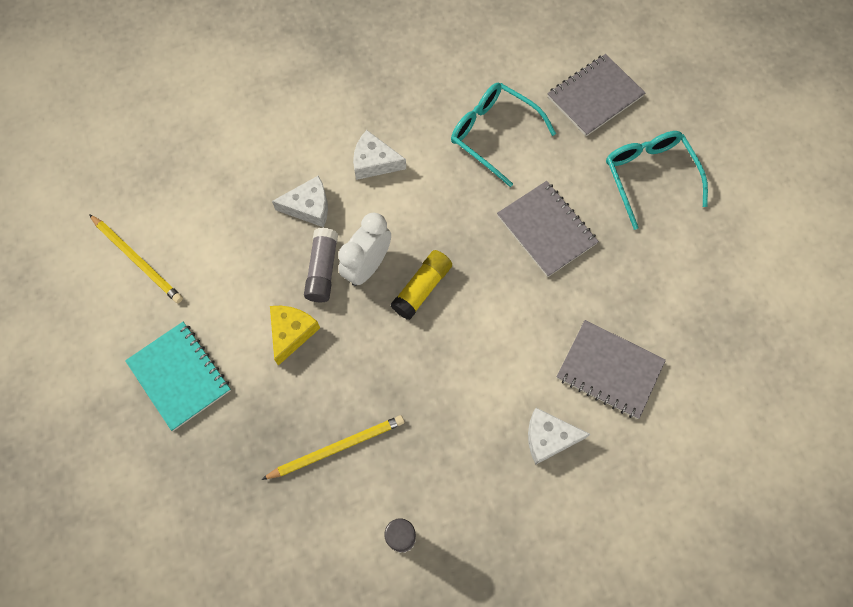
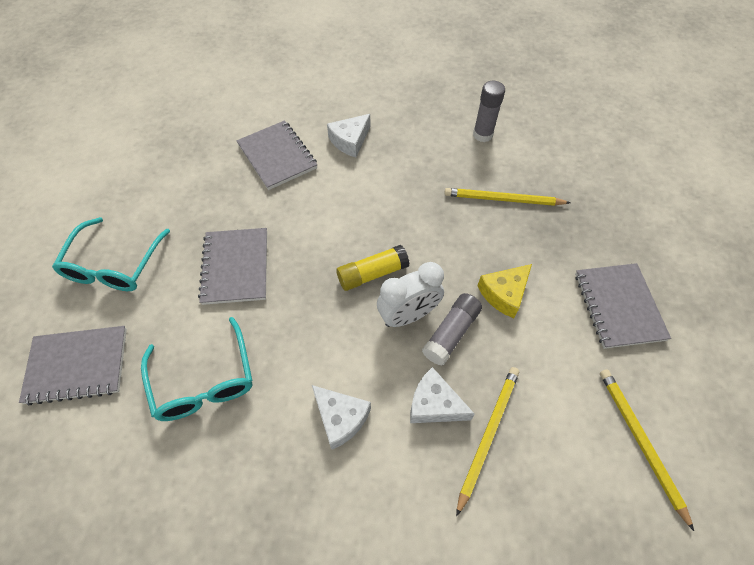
camera: 150 degrees left, 10 degrees down
(180, 376) = (618, 306): turquoise notebook -> grey notebook
(258, 206) = (488, 434): none -> yellow pencil
(548, 438) = (350, 141): white cheese -> white cheese turned 105 degrees clockwise

